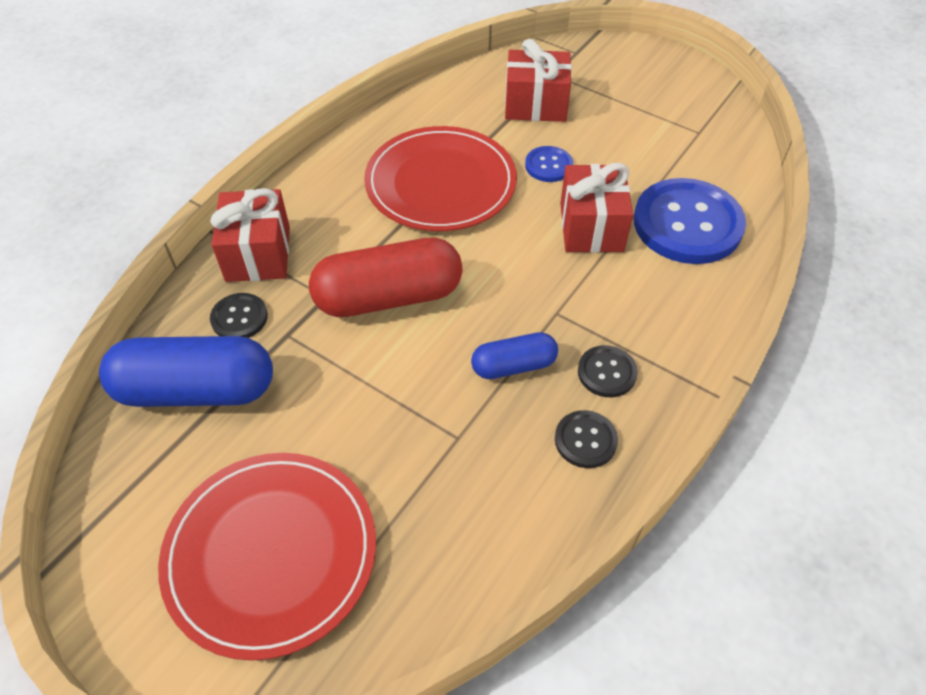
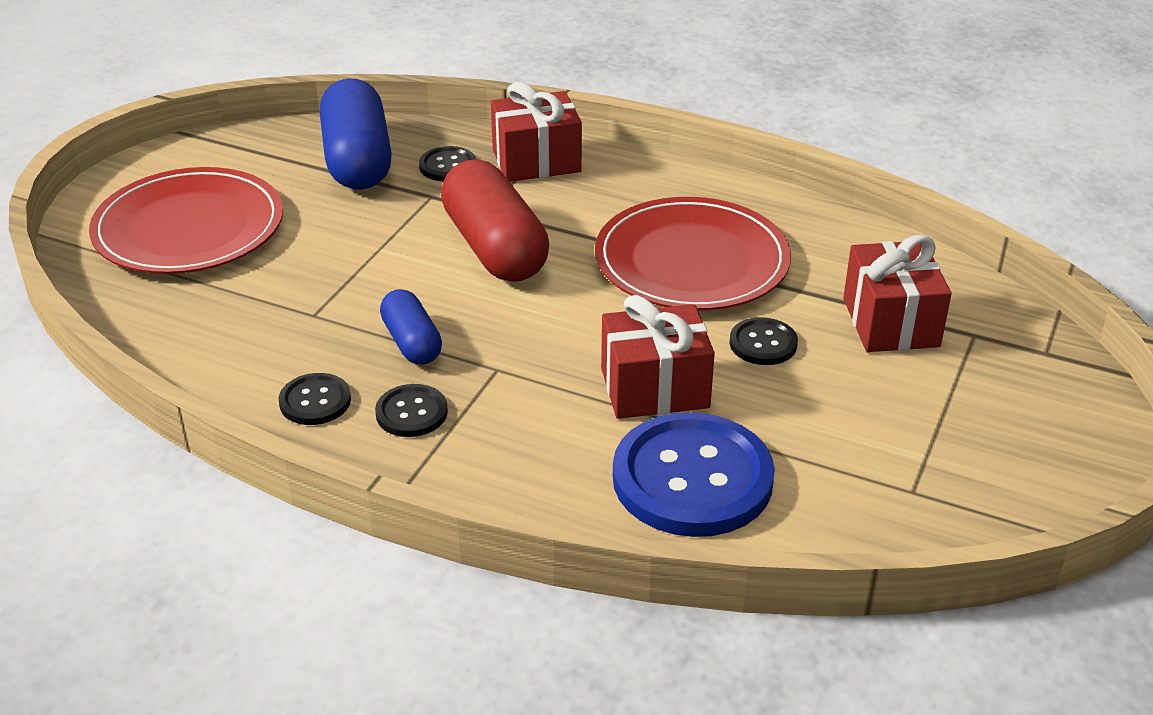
camera: 80 degrees right, 15 degrees down
(548, 165) = (763, 343): blue button -> black button

